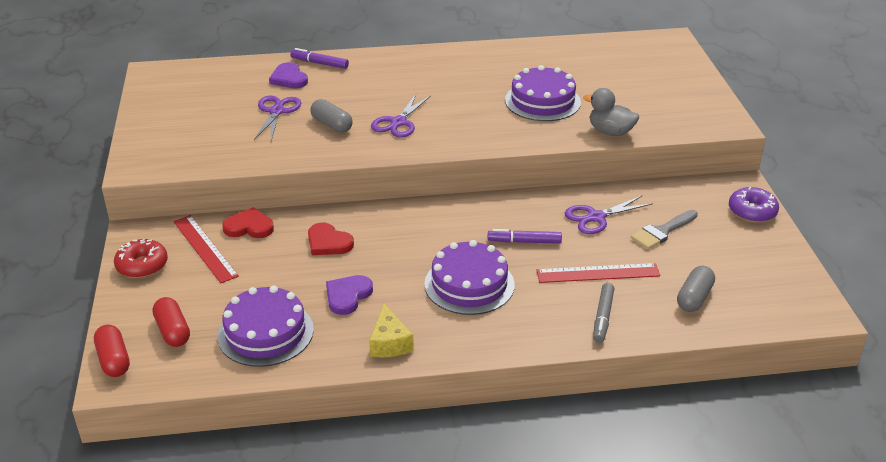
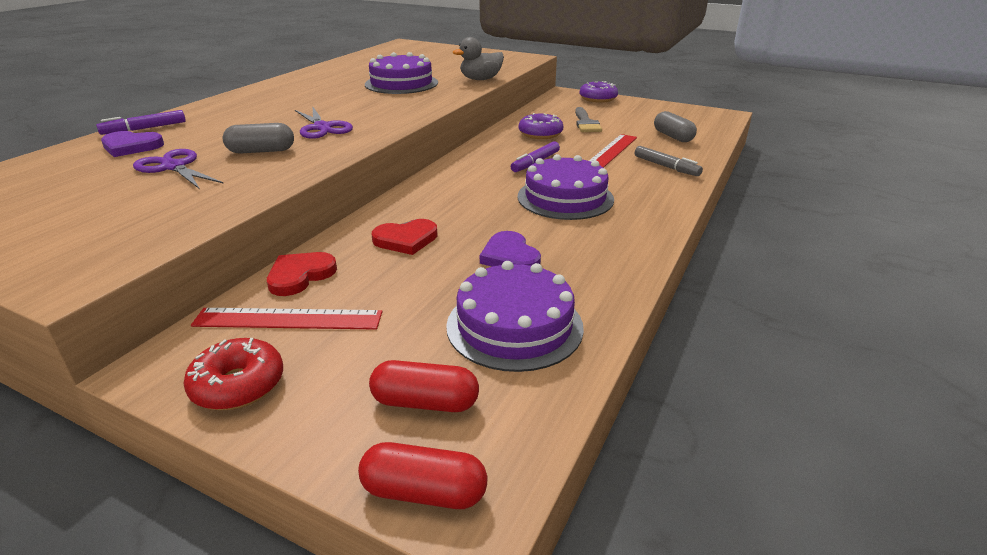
camera: 55 degrees left, 5 degrees down
(389, 343) = (612, 258): yellow cheese -> none
(596, 217) = (540, 134): purple scissors -> purple donut

